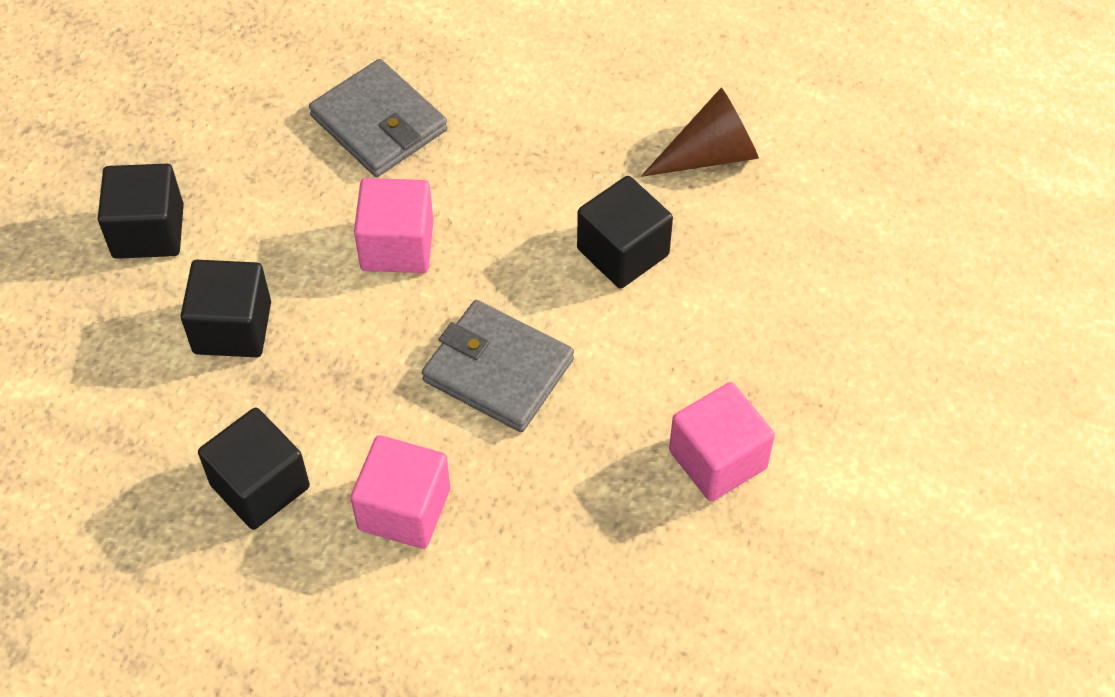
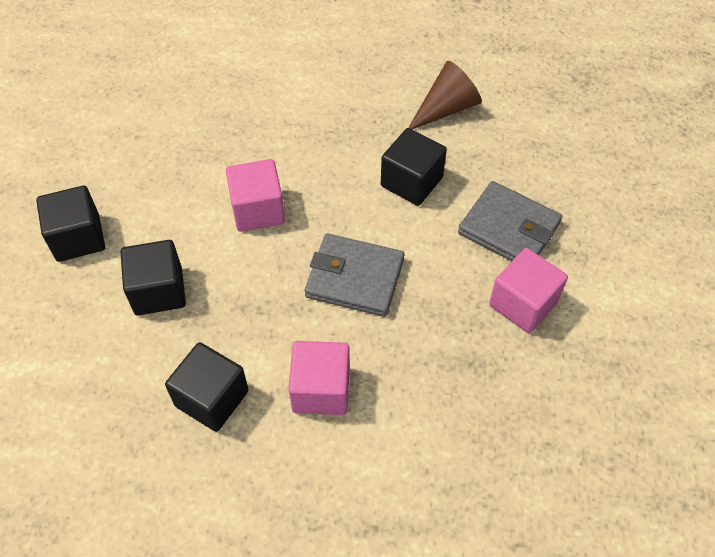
camera: 15 degrees left, 0 degrees up
(379, 123) = (220, 133): grey wallet -> grey wallet (509, 228)

